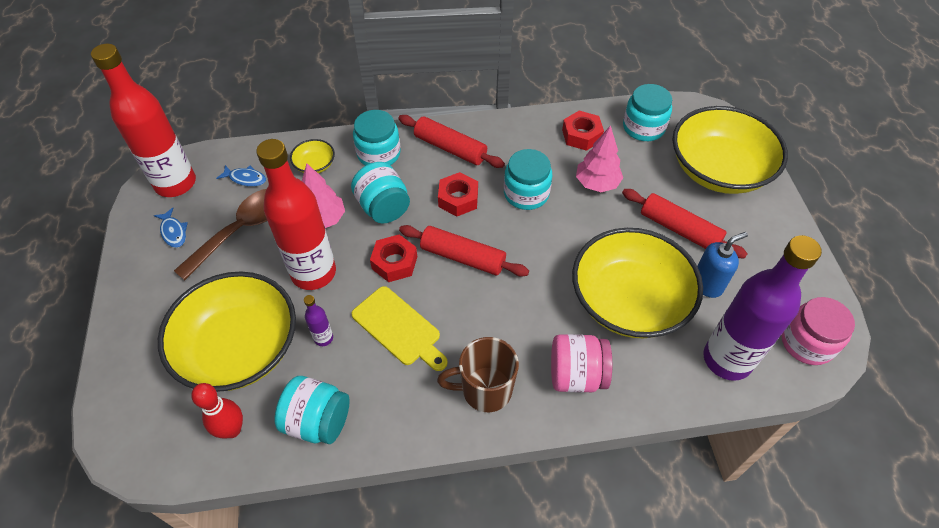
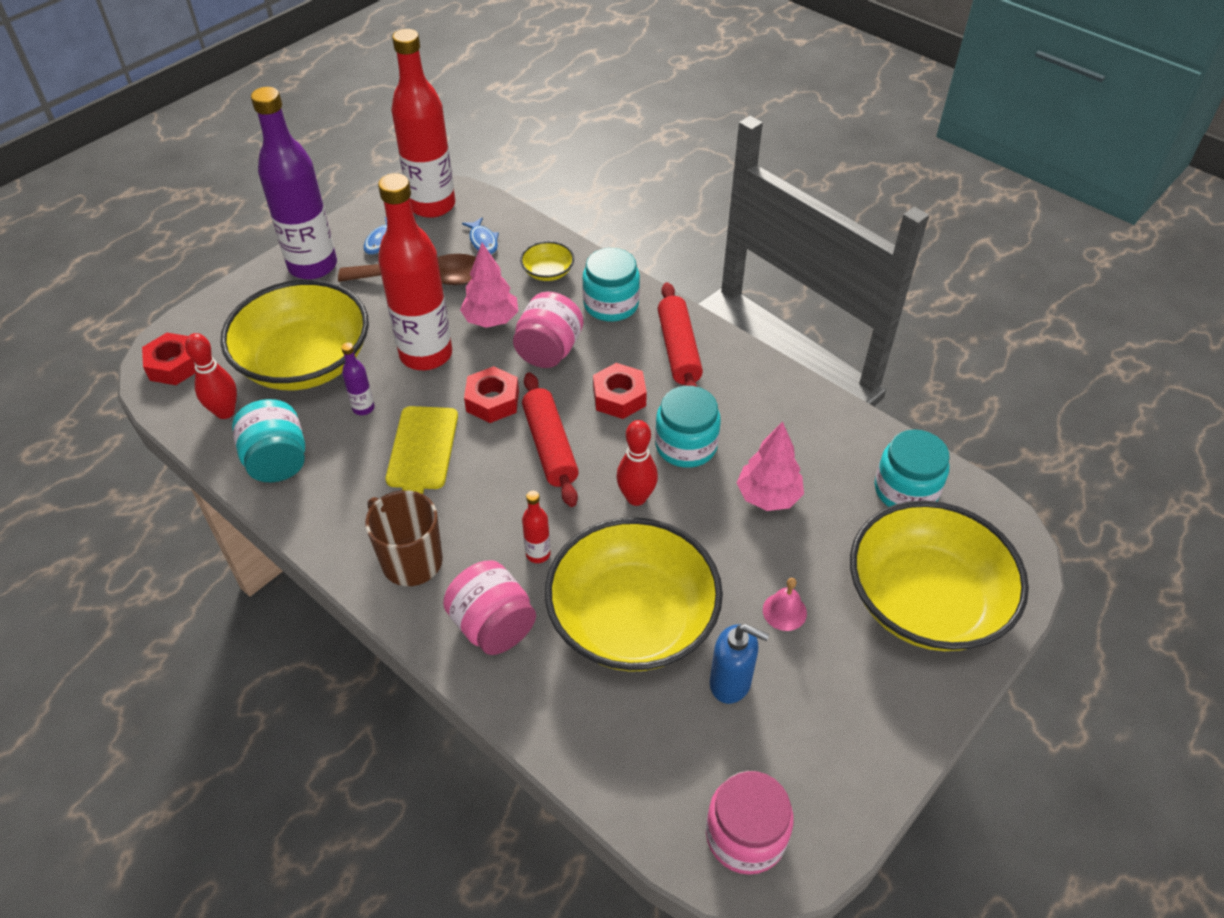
camera: 50 degrees right, 5 degrees down
(383, 207) = (549, 351): turquoise jar -> pink jar
(541, 317) = (538, 554): none -> red bottle
(543, 241) = (636, 498): none -> red bowling pin
(581, 135) = (824, 442): red nut -> red nut (174, 365)
(679, 229) = (784, 611): red rolling pin -> pink bell
(727, 359) = (640, 759): purple bottle -> purple bottle (313, 266)

